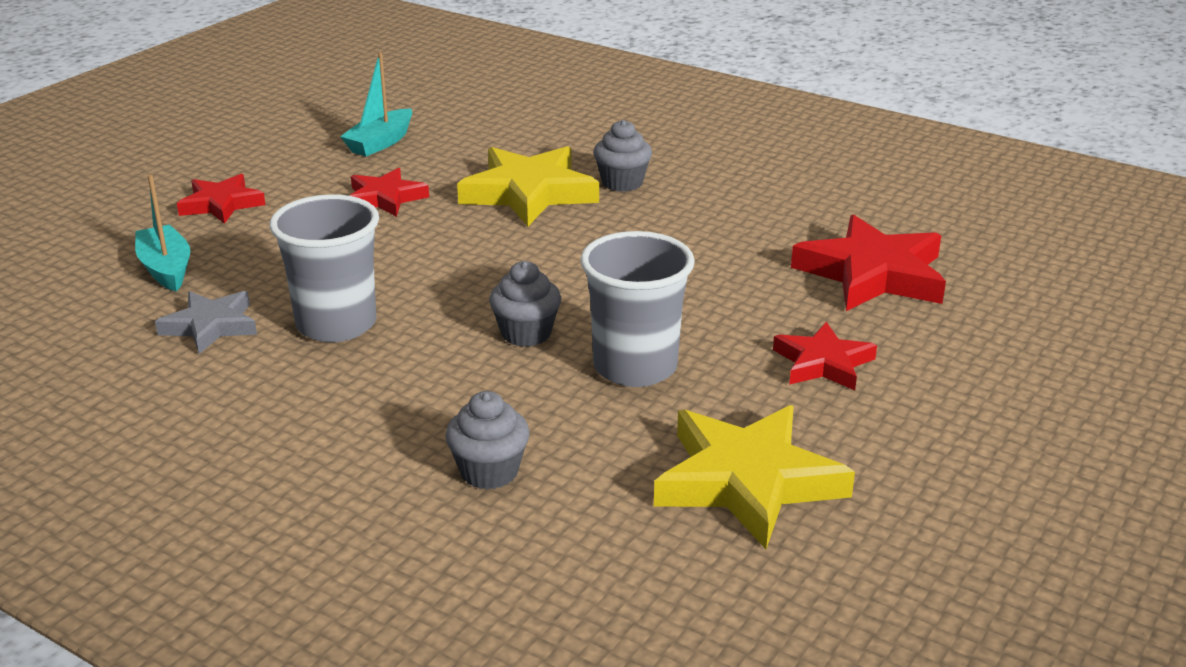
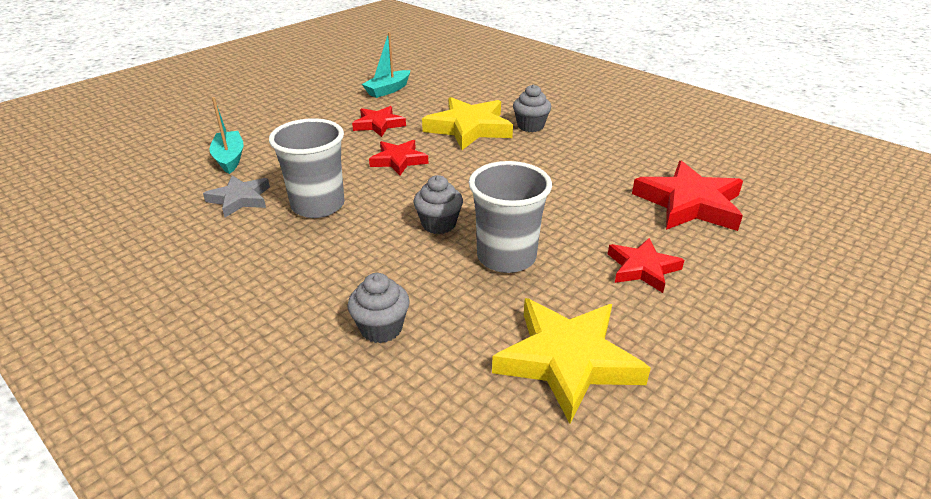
camera: 10 degrees right, 5 degrees up
(221, 204) = (280, 120): red star -> red star (399, 160)

